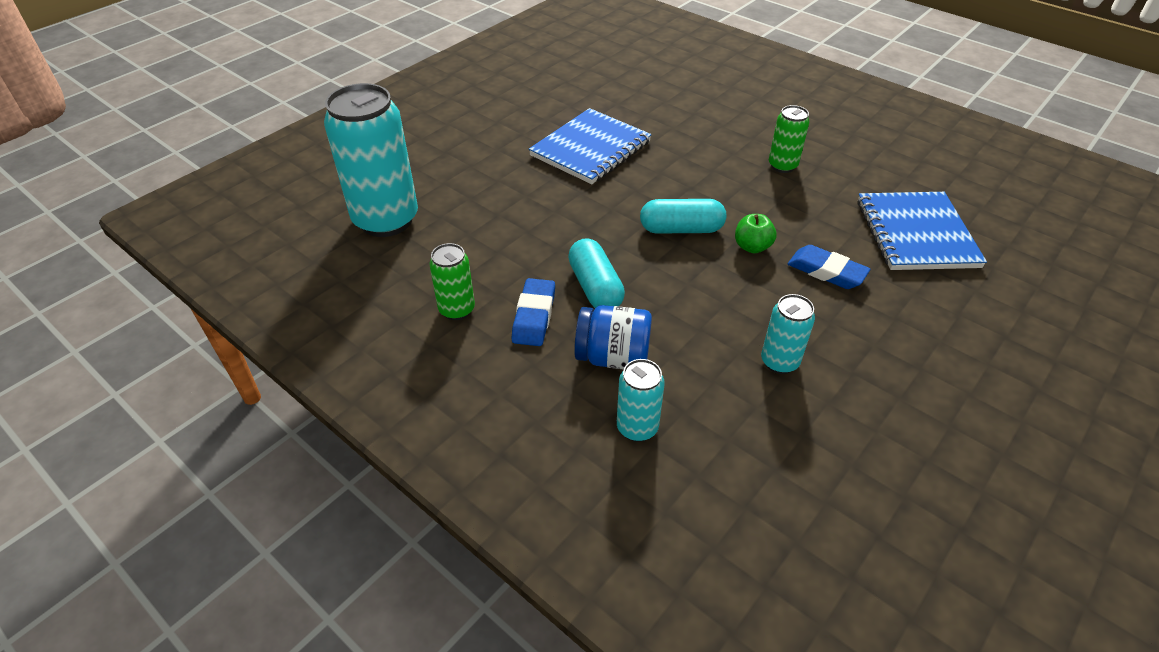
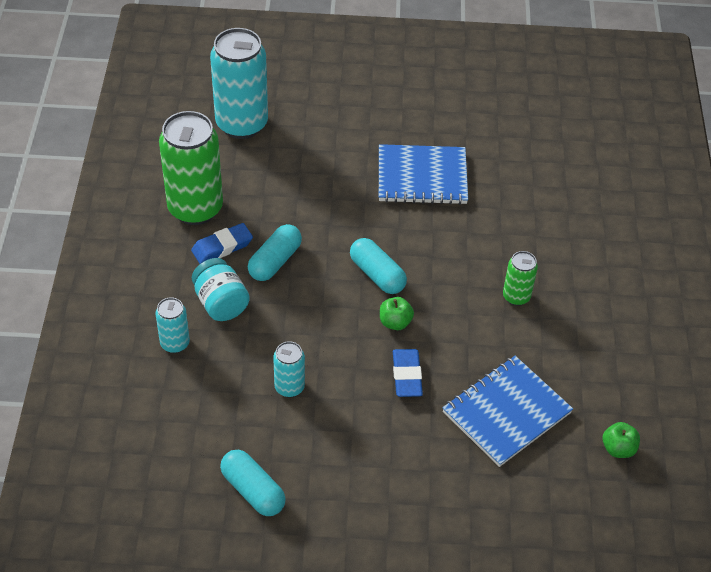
camera: 50 degrees right, 5 degrees up
(457, 310) = (195, 208): green can -> green can, size x2.04
(613, 357) = (221, 303): blue jar -> turquoise jar
(913, 468) = (253, 490): none -> turquoise capsule
(997, 194) = (618, 448): none -> green apple

